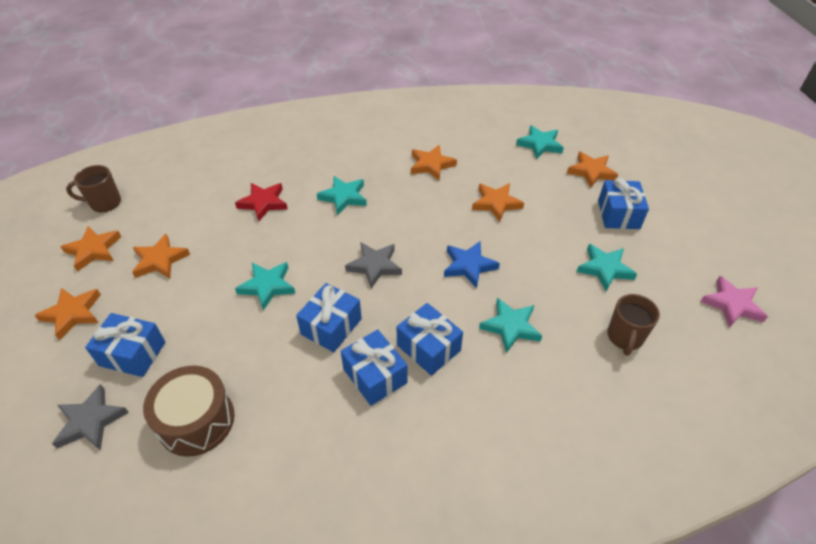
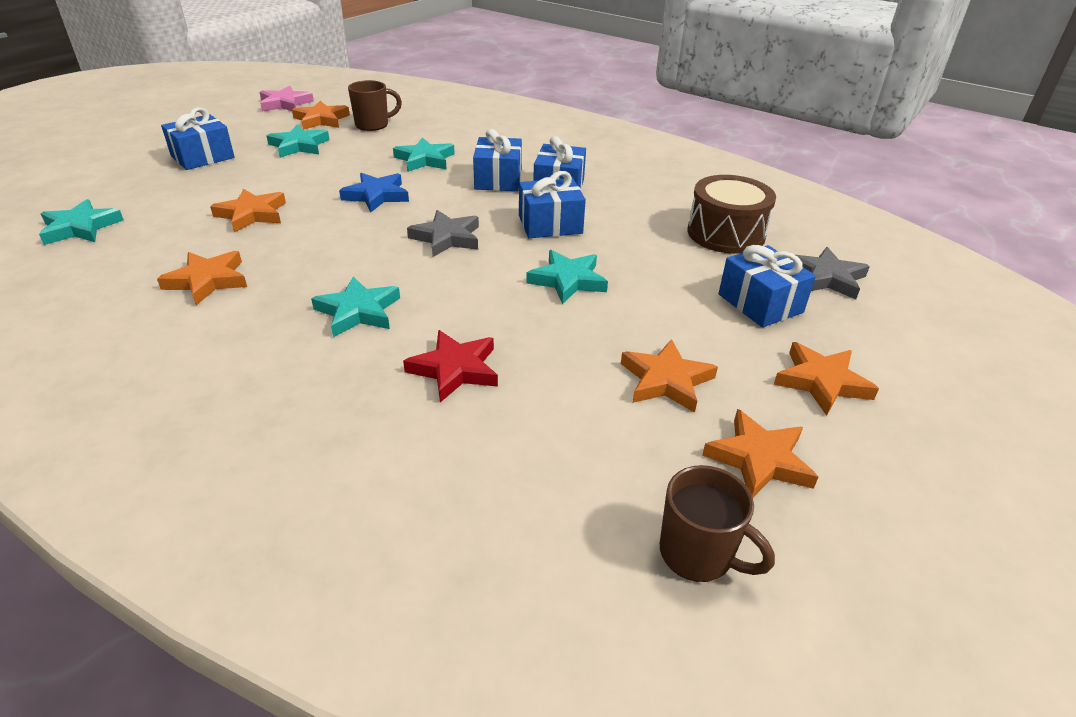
camera: 135 degrees left, 10 degrees down
(591, 172) = (126, 185): orange star -> orange star (321, 120)

